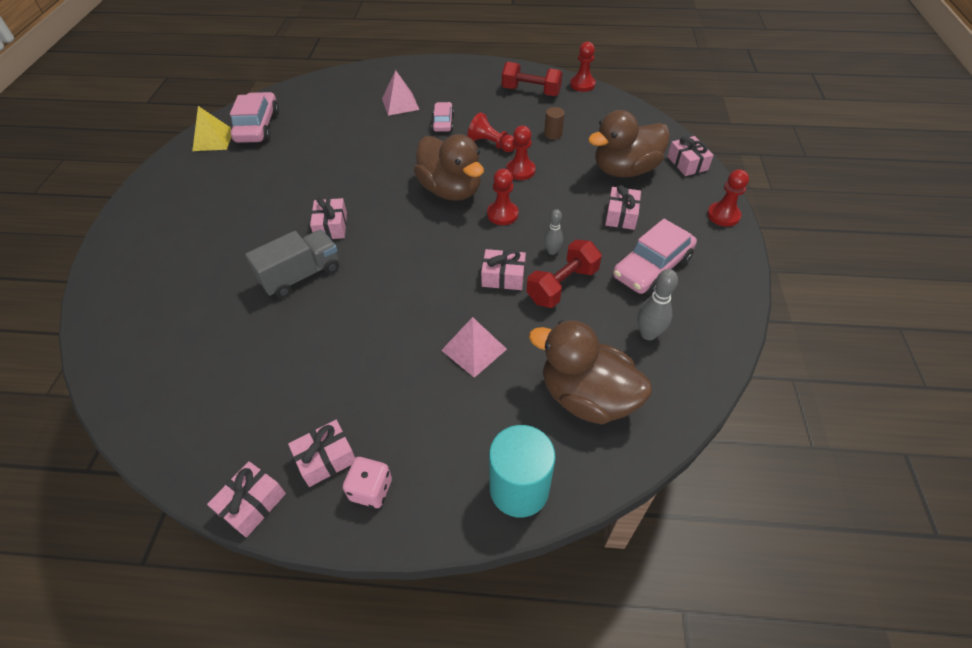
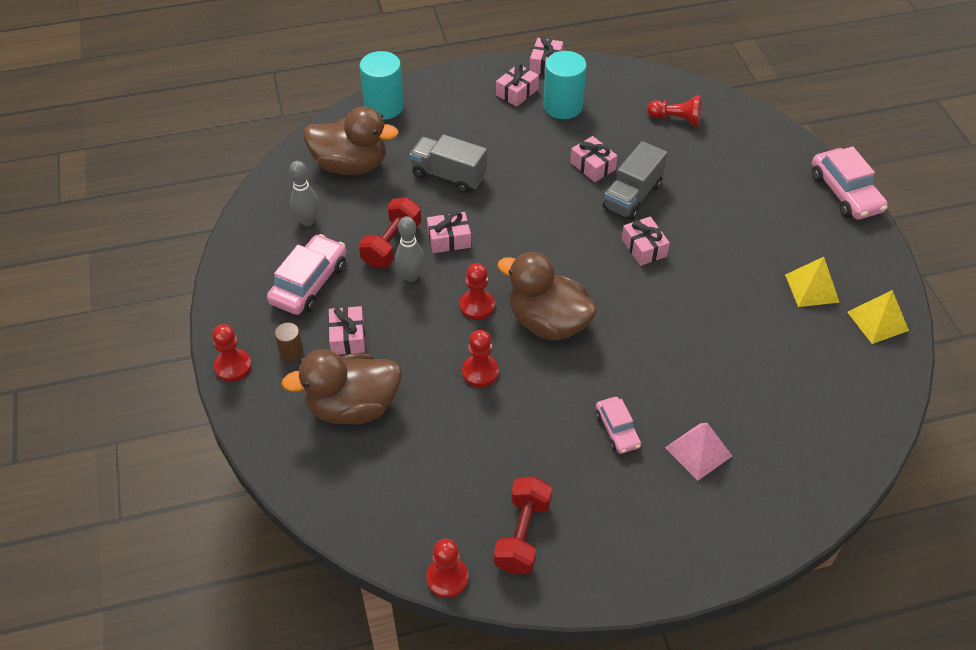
camera: 160 degrees right, 0 degrees up
(232, 168) = (812, 288): none -> yellow pyramid
(258, 127) = (847, 356): pink car -> pink car (845, 193)
(285, 414) = (563, 106): none -> turquoise cylinder
(371, 489) = (478, 85): pink dice -> none
(474, 349) = (449, 175): pink pyramid -> grey truck
(491, 144) = (534, 407): red pawn -> red pawn (676, 119)
(531, 92) = (522, 535): red dumbbell -> red dumbbell turned 75 degrees counterclockwise
(552, 251) = (411, 276): grey bowling pin -> grey bowling pin, size x1.52
(553, 134) = (460, 447): brown cylinder -> brown cylinder (291, 351)
(625, 170) = (353, 406): brown duck -> brown duck turned 150 degrees counterclockwise
(687, 163) = (274, 440): pink gift -> pink gift (592, 166)

